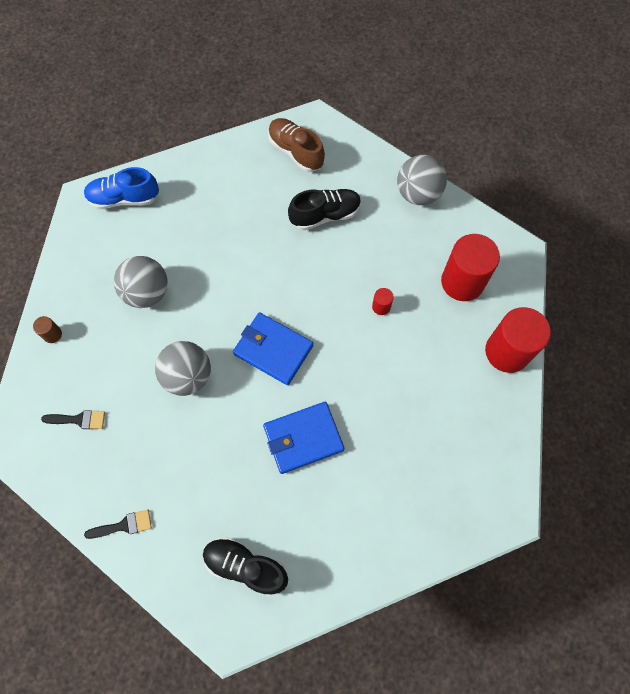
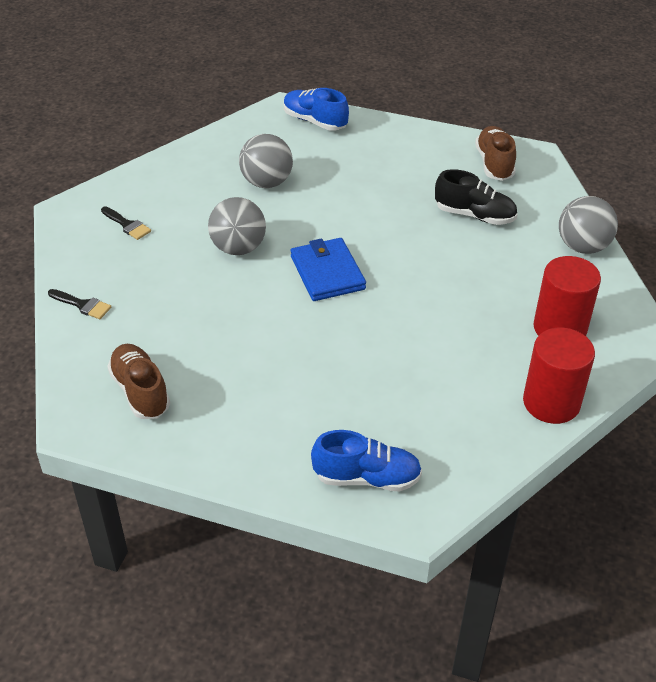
camera: 40 degrees right, 25 degrees down
(52, 334) = (168, 167): brown cylinder -> none
(245, 566) = (140, 391): black shoe -> brown shoe
(303, 438) = (285, 343): blue wallet -> none
(381, 306) = (458, 300): red cylinder -> none
(454, 508) = (366, 478): none -> blue shoe

